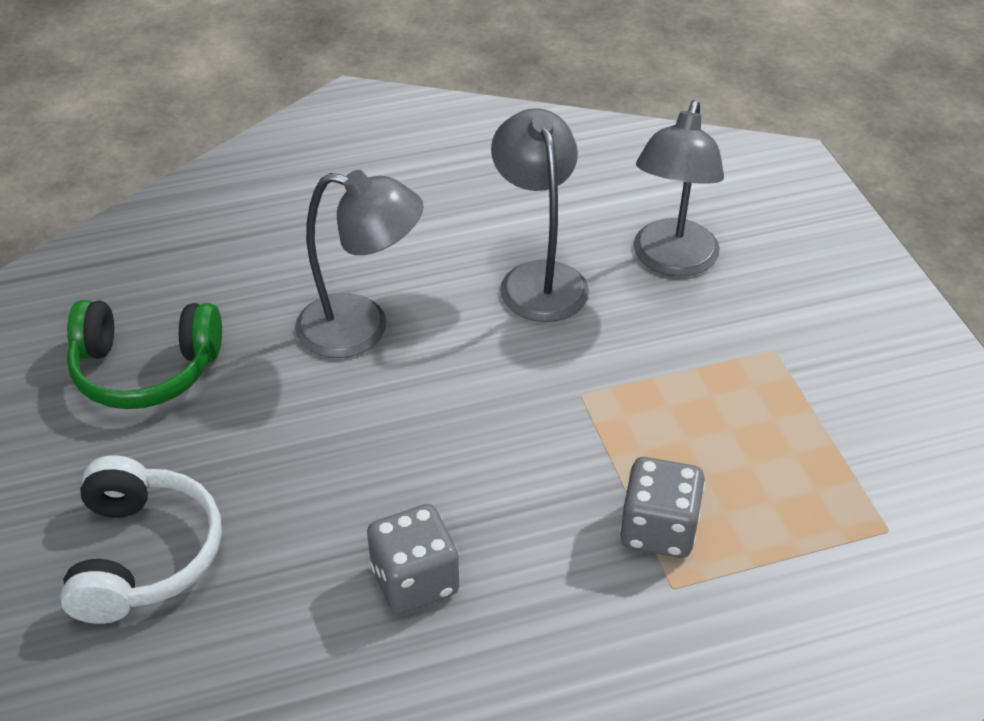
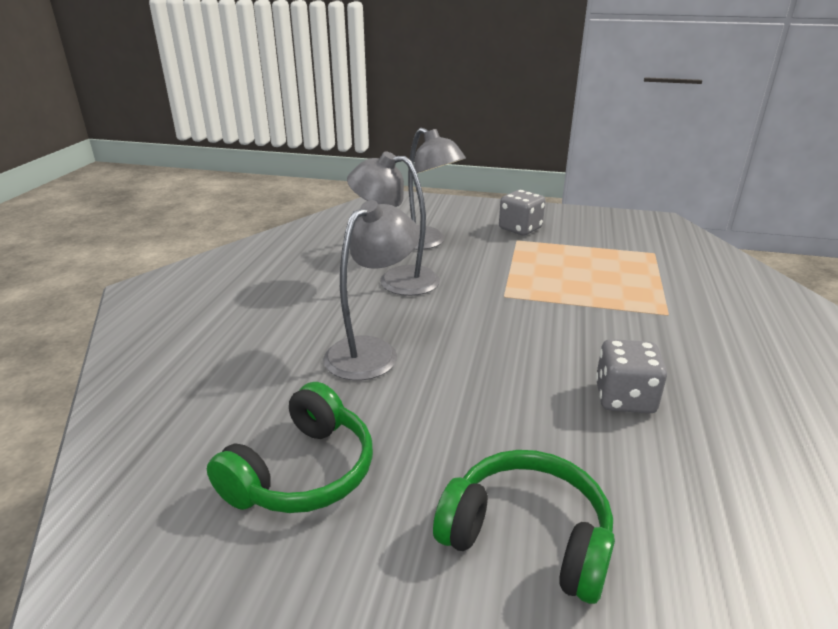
camera: 60 degrees left, 15 degrees down
(144, 555) = (527, 536): white headphones -> green headphones
(658, 529) = (624, 305): grey dice -> grey dice (520, 229)

